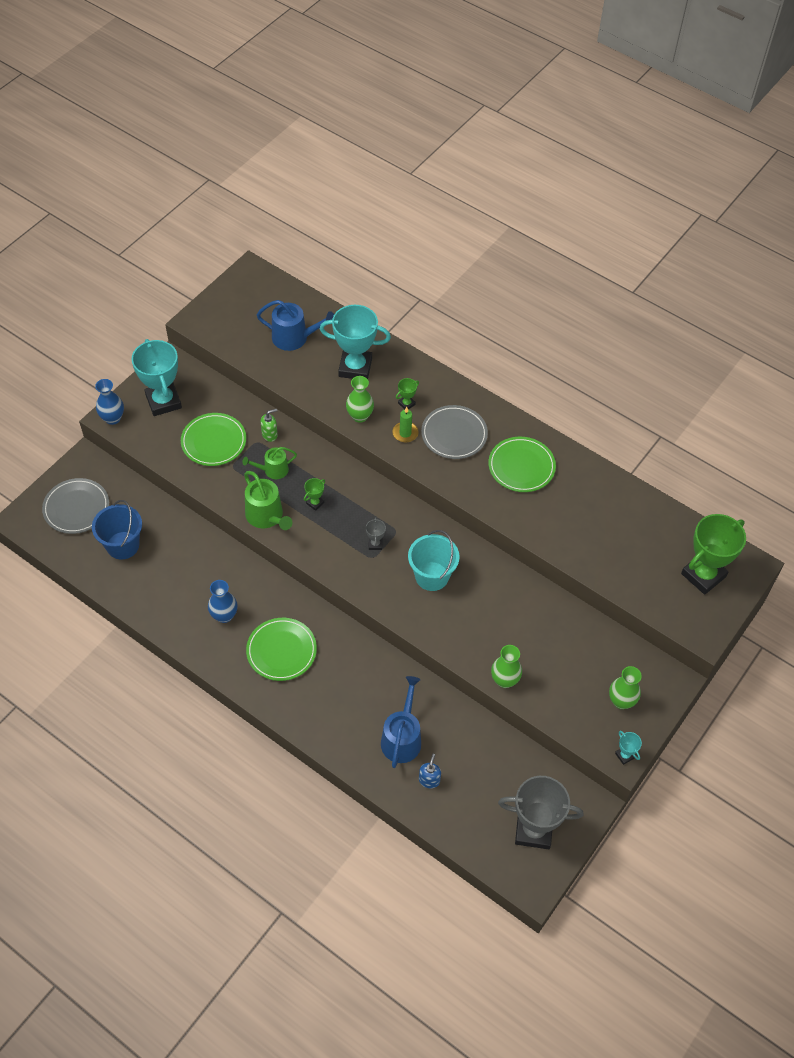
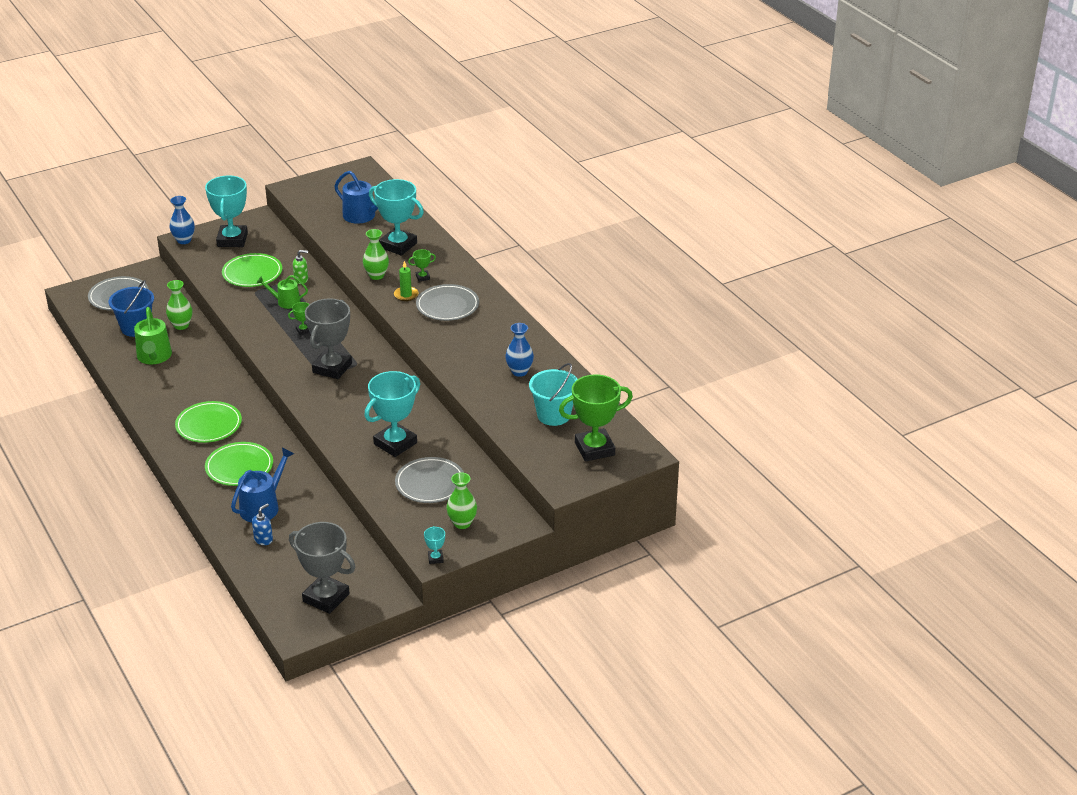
camera: 25 degrees right, 20 degrees down
(224, 615) = (180, 391): blue vase -> blue vase (519, 371)
(266, 516) = (257, 328): green watering can -> green watering can (154, 357)
(375, 544) = (332, 368): grey trophy -> grey trophy, size x2.37
(432, 576) = (363, 400): turquoise bucket -> turquoise bucket (553, 415)
(497, 622) = (395, 443): none -> turquoise trophy
(504, 680) = (370, 481): green vase -> green vase (181, 325)
(521, 466) = (489, 339): green plate -> green plate (239, 467)
(561, 661) = (430, 483): none -> grey plate

